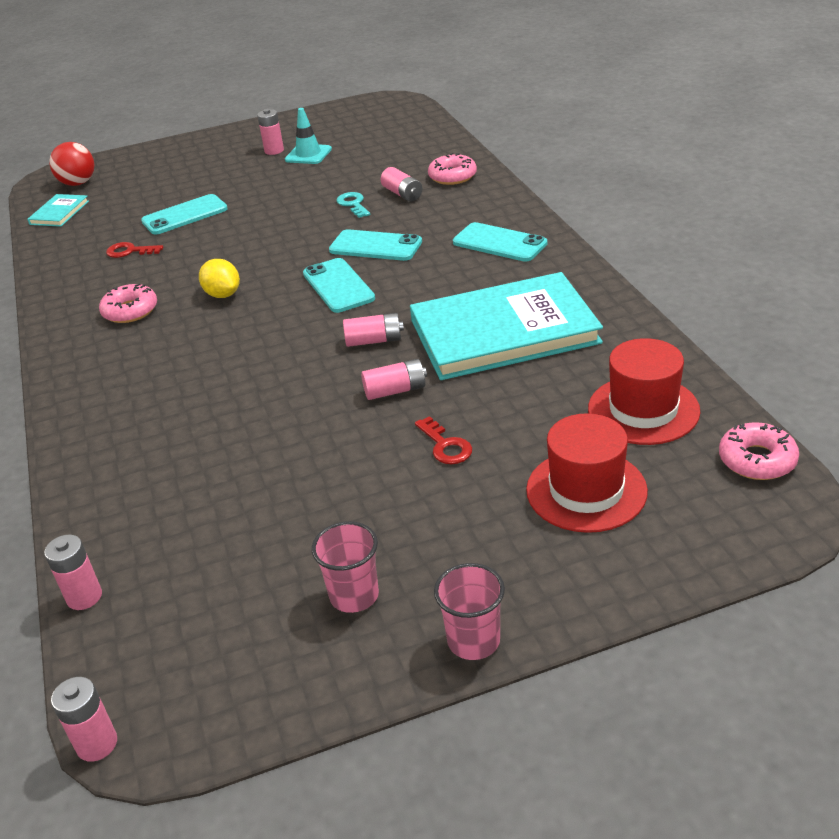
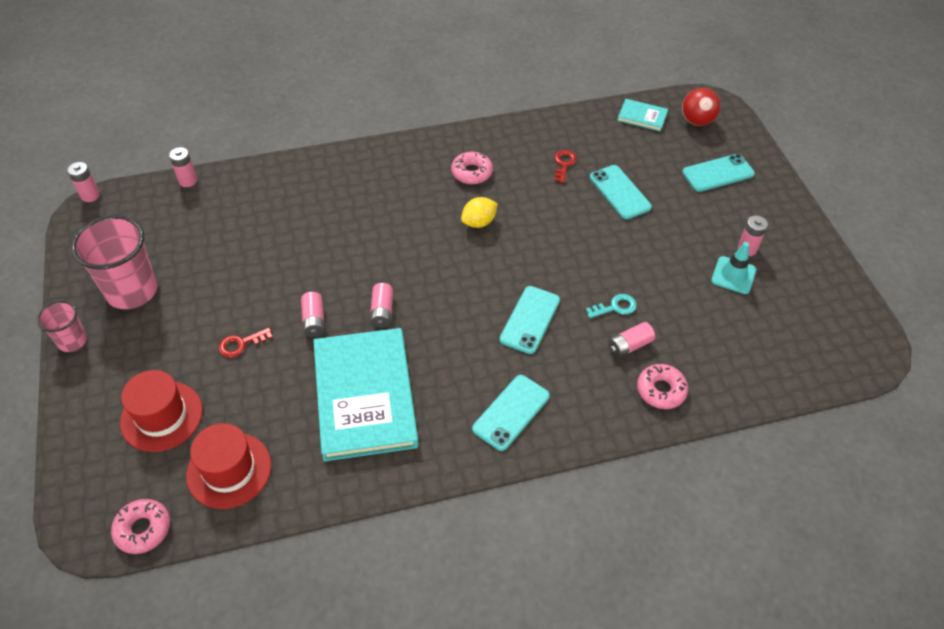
camera: 90 degrees right, 15 degrees up
(338, 286) = (470, 292): turquoise phone -> turquoise phone (718, 173)
(354, 595) = (132, 291): pink cup -> pink cup, size x1.86

